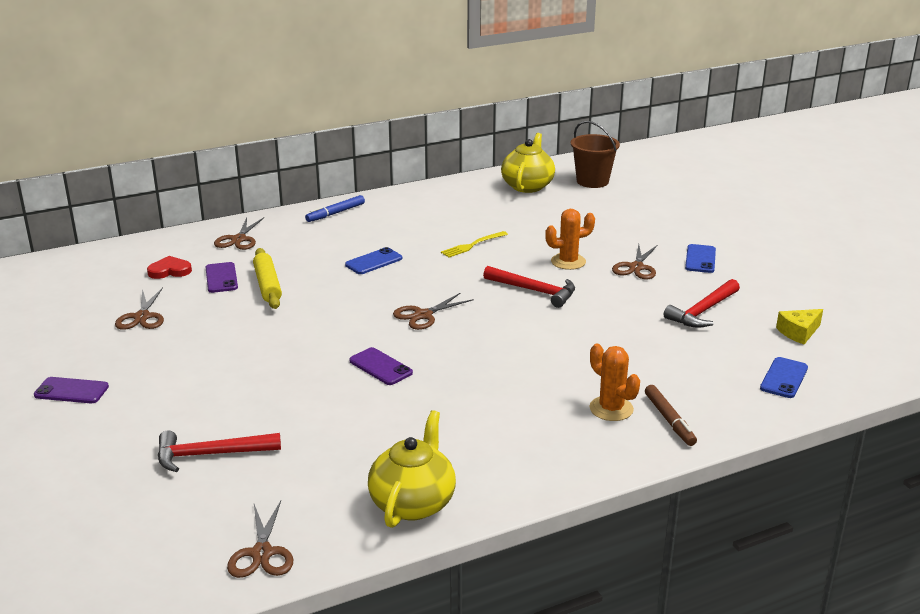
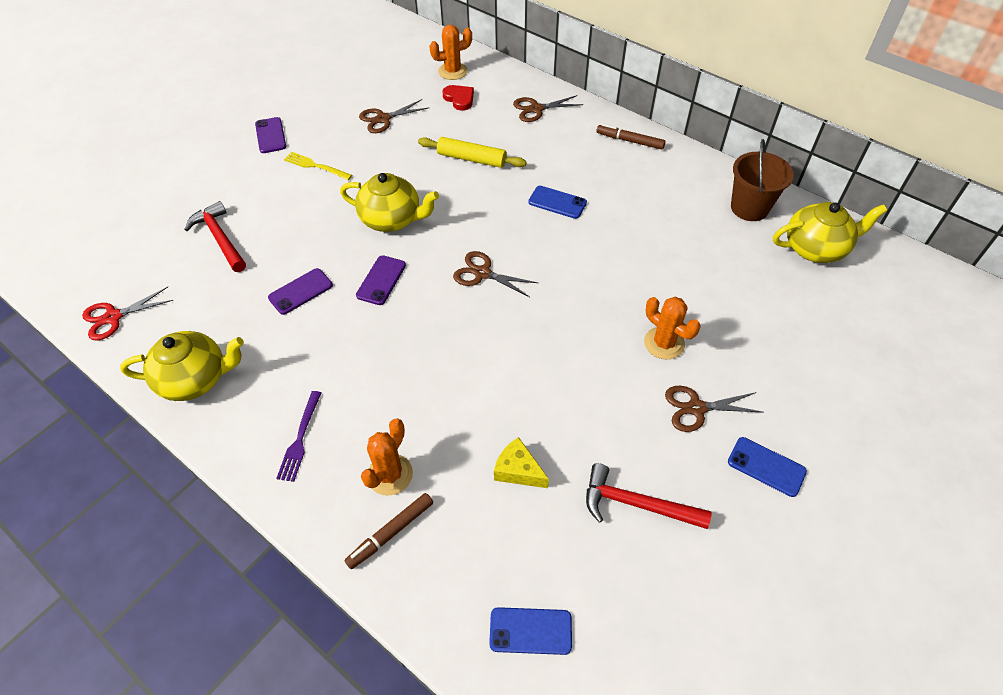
camera: 65 degrees right, 25 degrees up
(120, 264) = (453, 71): none -> orange cactus
(221, 278) = (466, 129): purple phone -> purple phone (300, 291)
(262, 553) = (113, 317): brown scissors -> red scissors
(267, 285) = (472, 159): yellow rolling pin -> yellow rolling pin turned 60 degrees clockwise
(303, 344) = (392, 219): none -> yellow teapot
(335, 213) = (630, 141): blue marker -> brown marker
(472, 245) = (641, 256): yellow fork -> yellow fork (315, 166)
(534, 291) = (581, 337): red hammer -> none
(540, 449) = (300, 439): none -> purple fork
(592, 181) = (883, 299): brown bucket -> brown bucket (749, 208)
(700, 259) = (766, 467): blue phone -> blue phone turned 45 degrees clockwise
(798, 332) = (650, 625): yellow cheese -> yellow cheese (518, 470)

